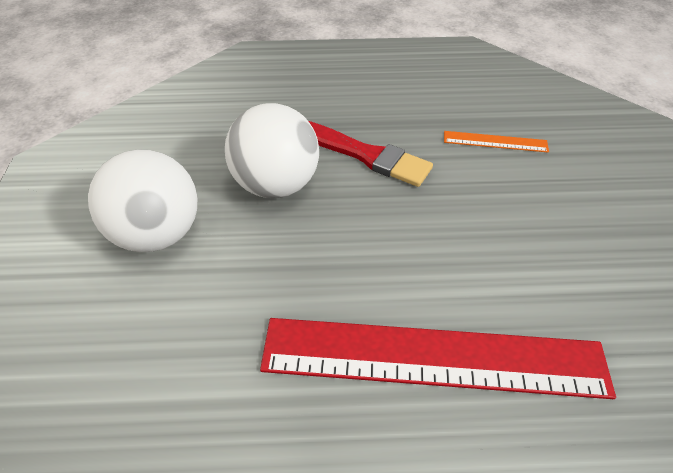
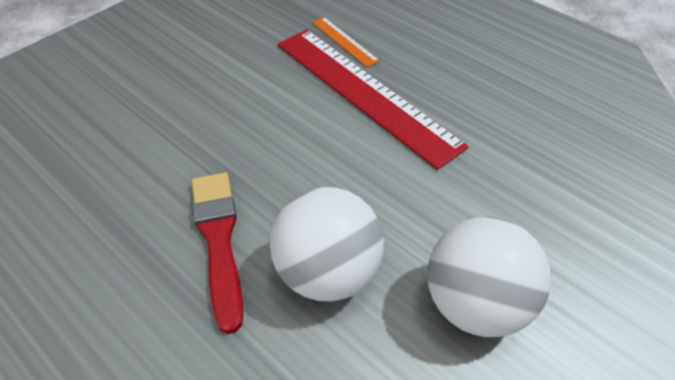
camera: 135 degrees left, 0 degrees up
(495, 142) = (112, 166): orange ruler -> orange ruler (344, 41)

